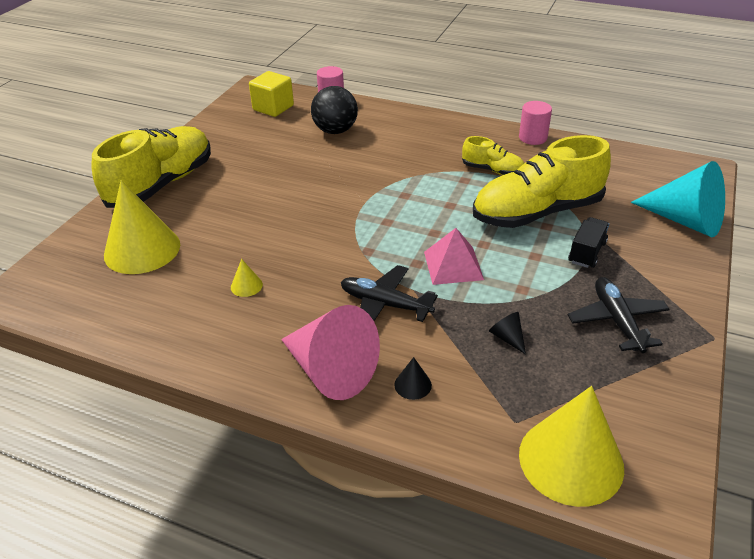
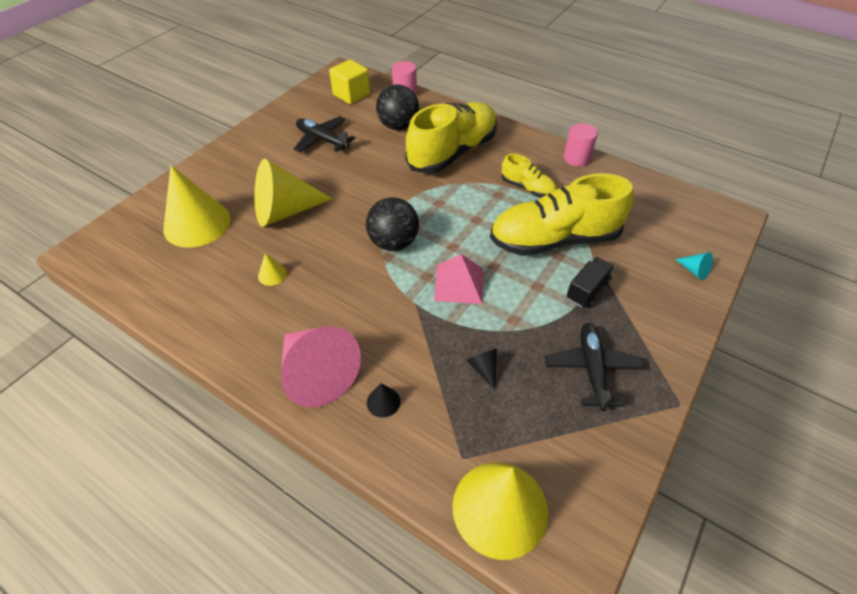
camera: 10 degrees right, 10 degrees up
(162, 184) = (233, 160): yellow shoe -> yellow shoe (452, 152)
(239, 224) = (285, 211): none -> yellow cone
(370, 238) = (393, 243): none -> black ball
(385, 304) = (385, 314): black plane -> black plane (322, 140)
(685, 221) = (694, 271): turquoise cone -> turquoise cone, size x0.40

